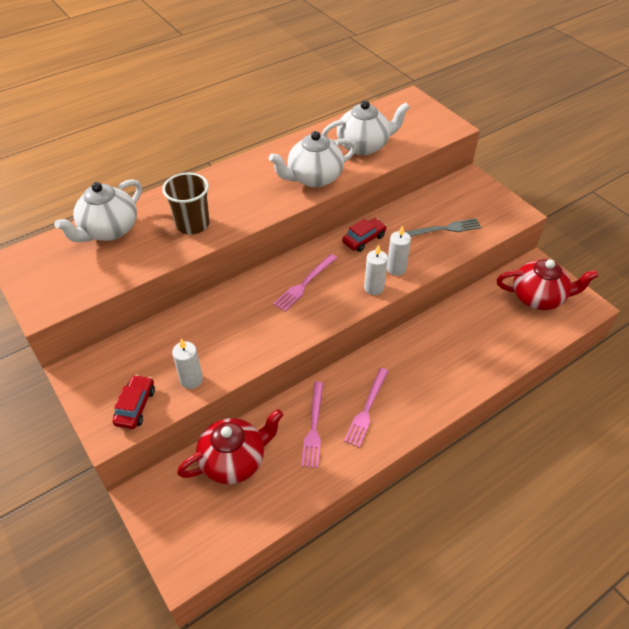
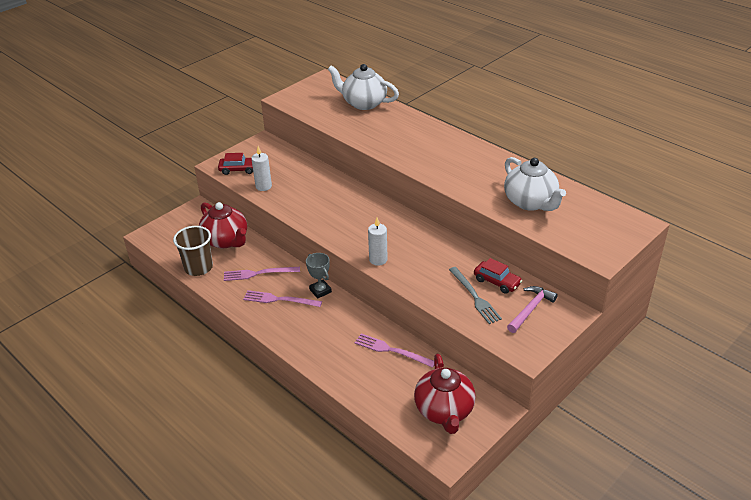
camera: 80 degrees right, 10 degrees down
(192, 224) = (382, 134): brown cup -> brown cup (198, 267)
(304, 284) = (371, 221): pink fork -> pink fork (392, 350)
(314, 178) = (466, 181): white teapot -> none
(360, 368) = (320, 291): none -> grey trophy
(364, 239) = (438, 247): red car -> red car (497, 282)
(396, 269) = (406, 270): white candle -> none
(464, 199) = (530, 309): none -> pink hammer

